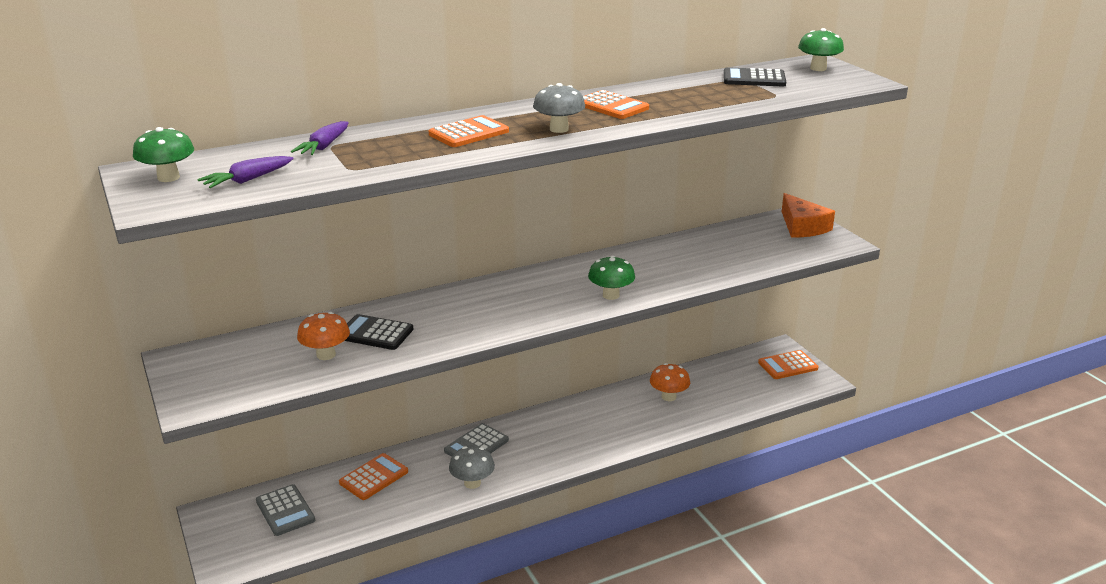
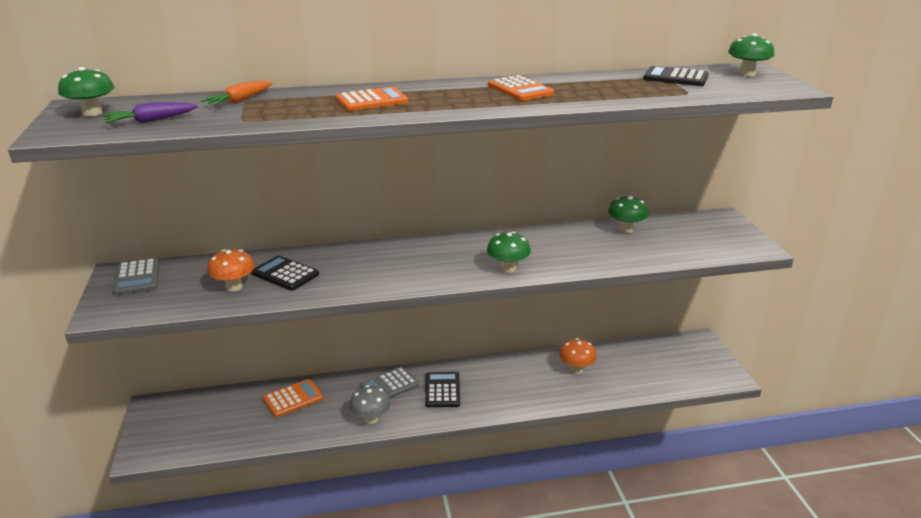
camera: 15 degrees right, 0 degrees up
(285, 511) = (210, 415): grey calculator -> grey calculator (137, 277)
(324, 146) = (239, 101): purple carrot -> orange carrot
(537, 441) = (442, 390): none -> black calculator
(559, 129) = (455, 104): grey mushroom -> none
(709, 239) = (626, 229): none -> green mushroom
(788, 365) = (700, 357): orange calculator -> none
(802, 227) = (722, 228): orange cheese -> none

